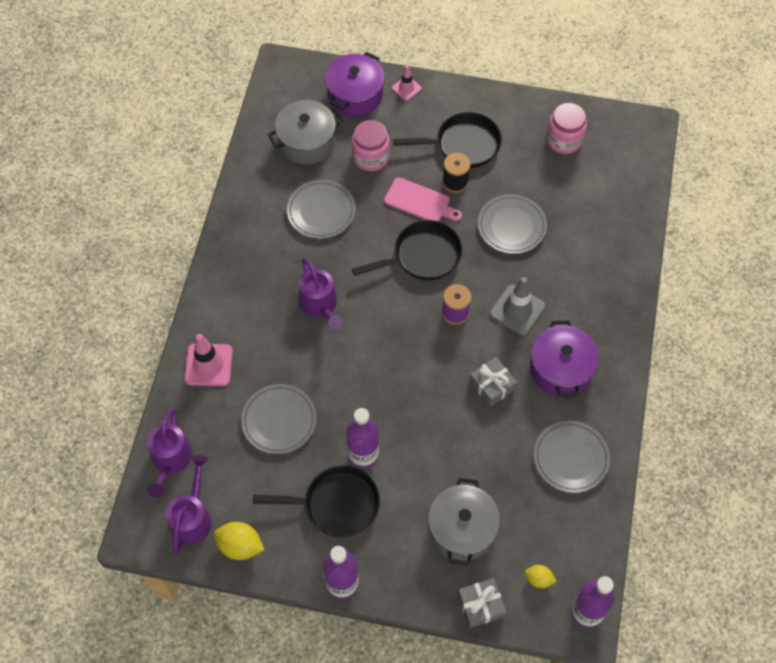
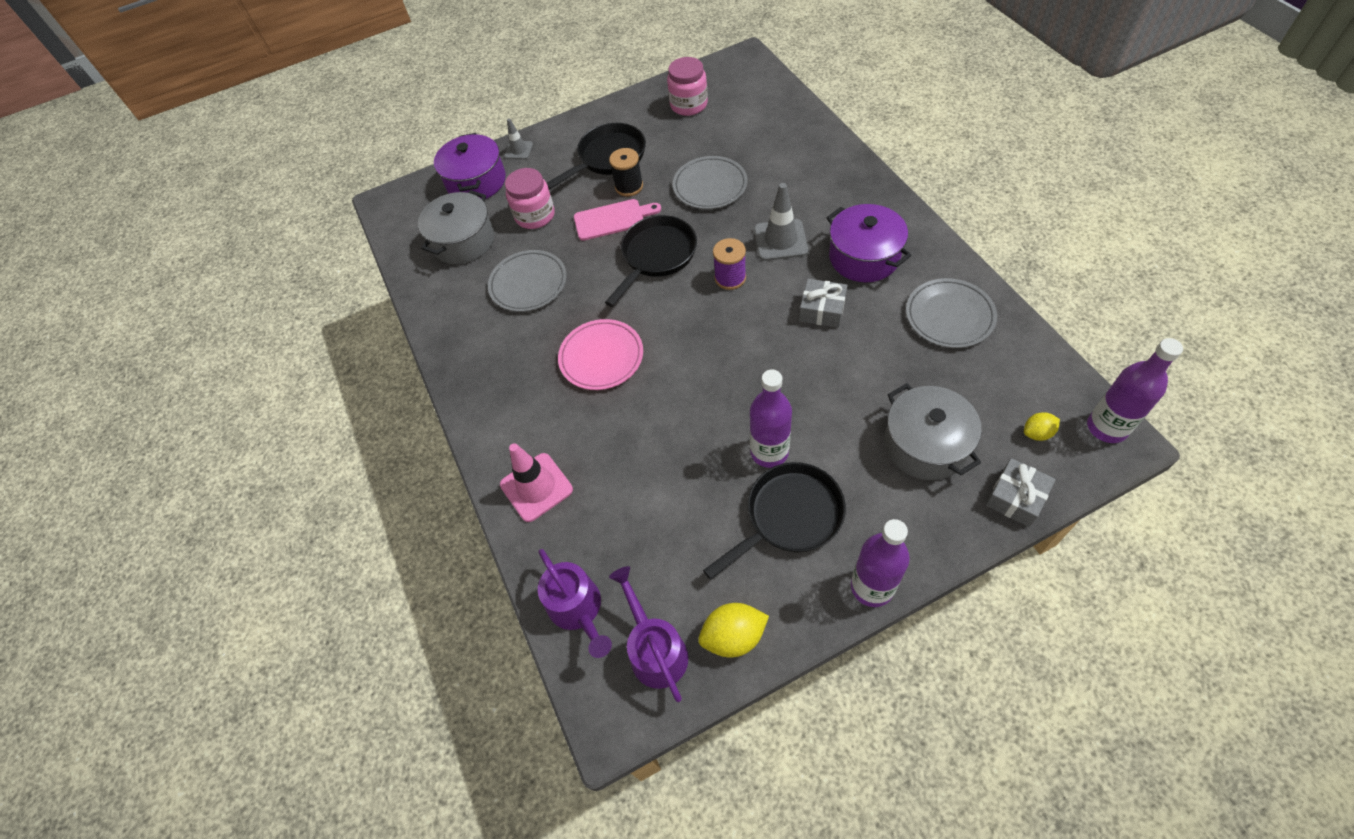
camera: 30 degrees left, 5 degrees down
(279, 420) = (657, 484): grey plate -> none
(320, 306) = (601, 357): purple watering can -> pink plate
(406, 88) = (518, 150): pink traffic cone -> grey traffic cone

